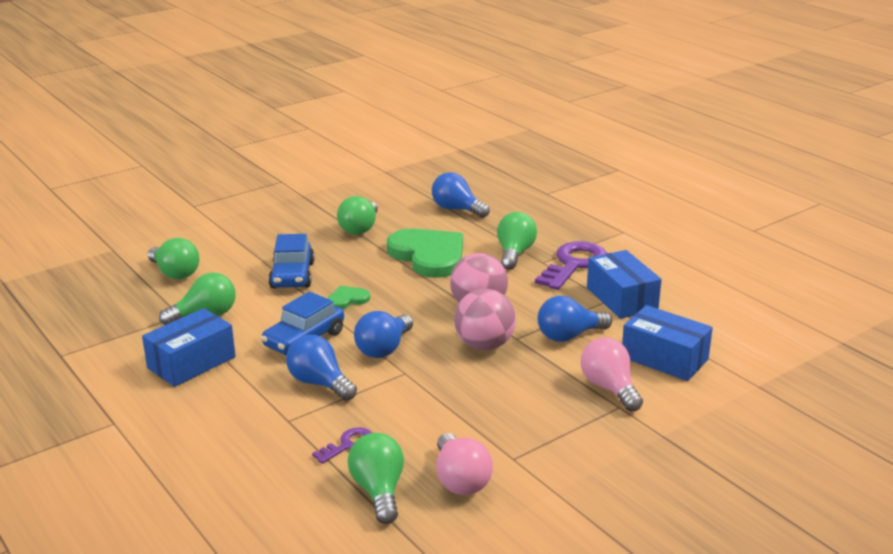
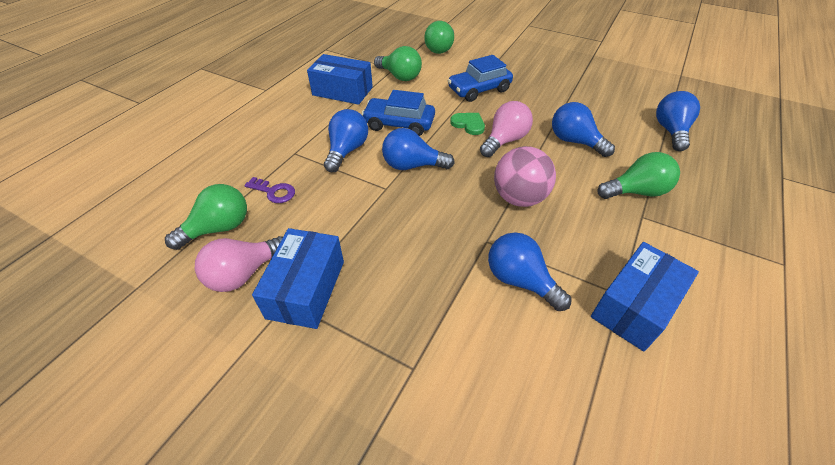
camera: 65 degrees right, 20 degrees up
(360, 228) = (576, 94): green light bulb -> none
(428, 255) = (574, 141): green heart -> blue light bulb
(484, 345) = (458, 222): pink ball -> none
(574, 264) = (664, 242): purple key -> none
(609, 388) = (443, 348): pink light bulb -> pink light bulb (504, 141)
(664, 358) = (540, 389): blue box -> blue box (306, 289)

